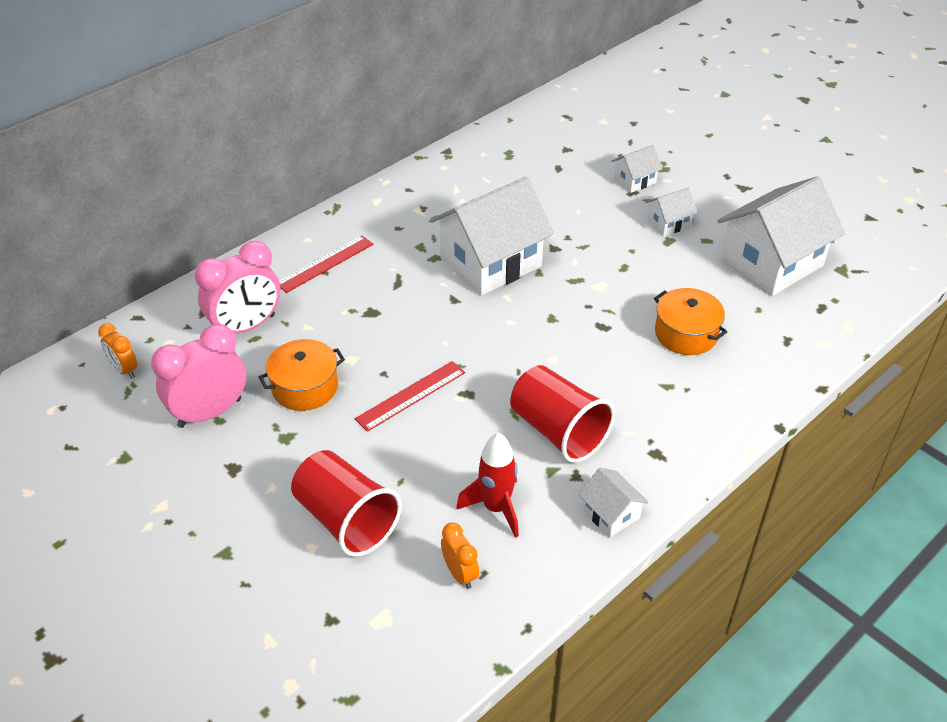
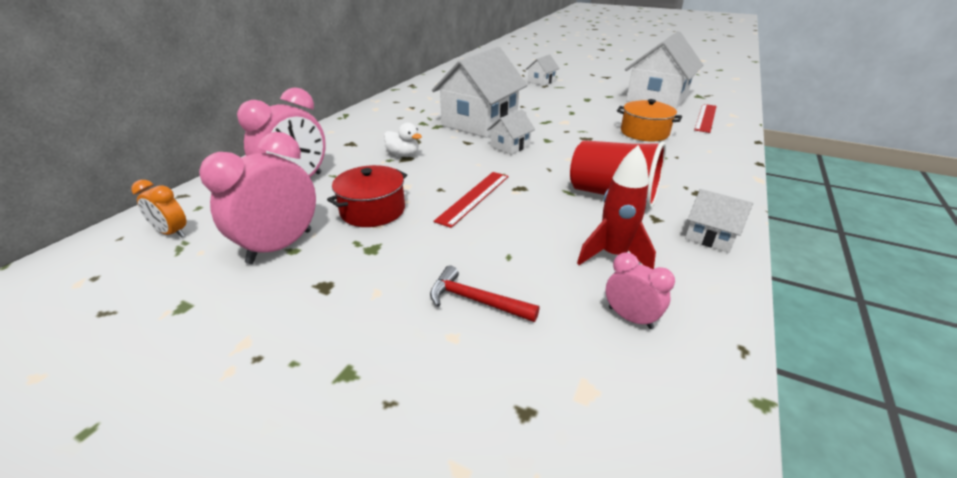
camera: 20 degrees left, 10 degrees down
(305, 387) = (372, 210): orange pot -> red pot
(325, 264) = (352, 140): red ruler -> red ruler (706, 117)
(346, 519) = (476, 301): red cup -> red hammer
(371, 305) = (403, 154): none -> white duck
(460, 573) = (630, 318): orange clock -> pink clock
(668, 223) = (579, 93): white house -> white house (510, 146)

